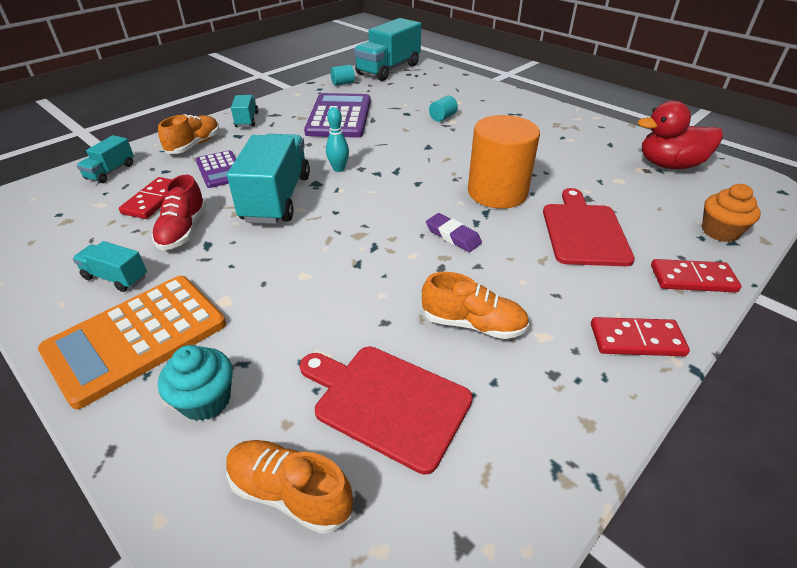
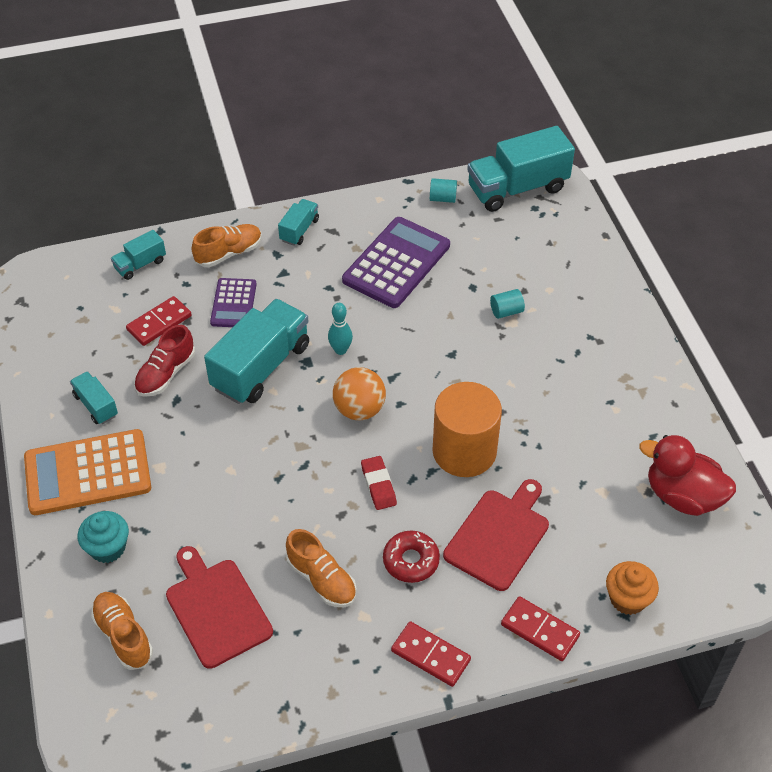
camera: 30 degrees right, 10 degrees up
(388, 196) = (359, 409): none -> orange ball
(453, 236) = (378, 485): purple eraser -> red eraser
(536, 275) = (411, 561): none -> red donut

